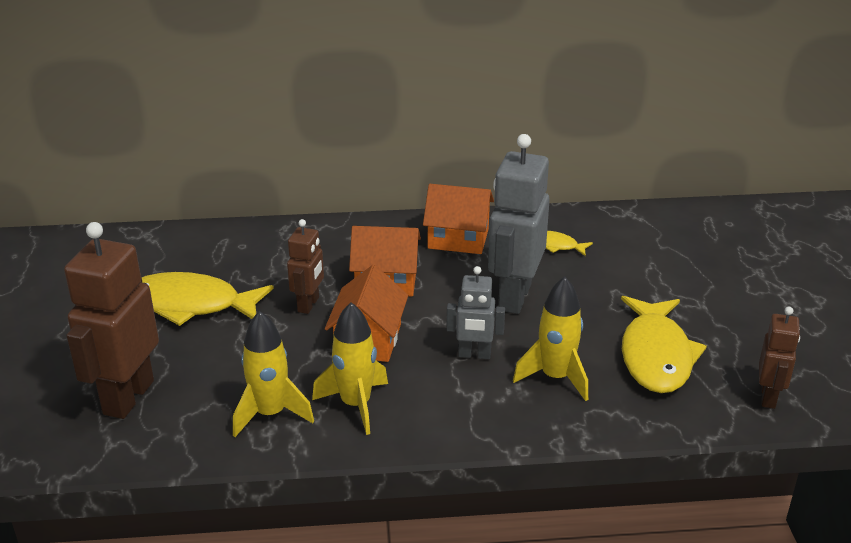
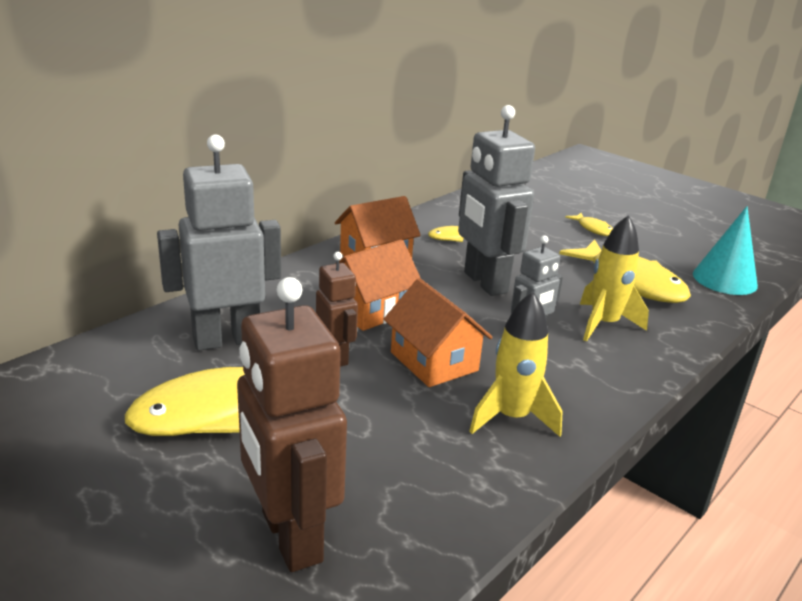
camera: 45 degrees left, 5 degrees down
(261, 260) = (226, 339): none -> grey robot
(270, 414) = (457, 466): yellow rocket -> none
(719, 290) = (593, 229): none -> yellow fish
(769, 397) = (724, 279): brown robot -> turquoise cone

